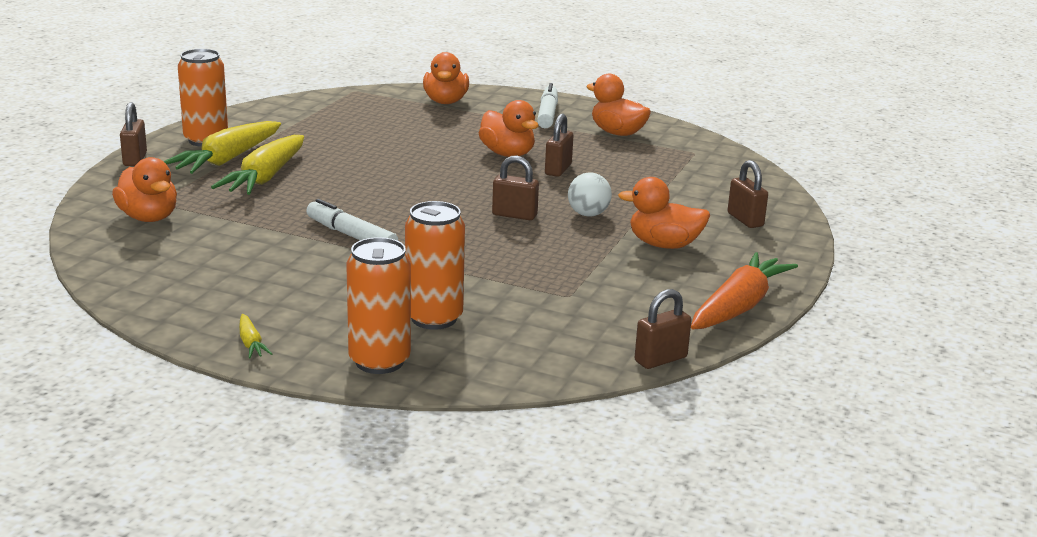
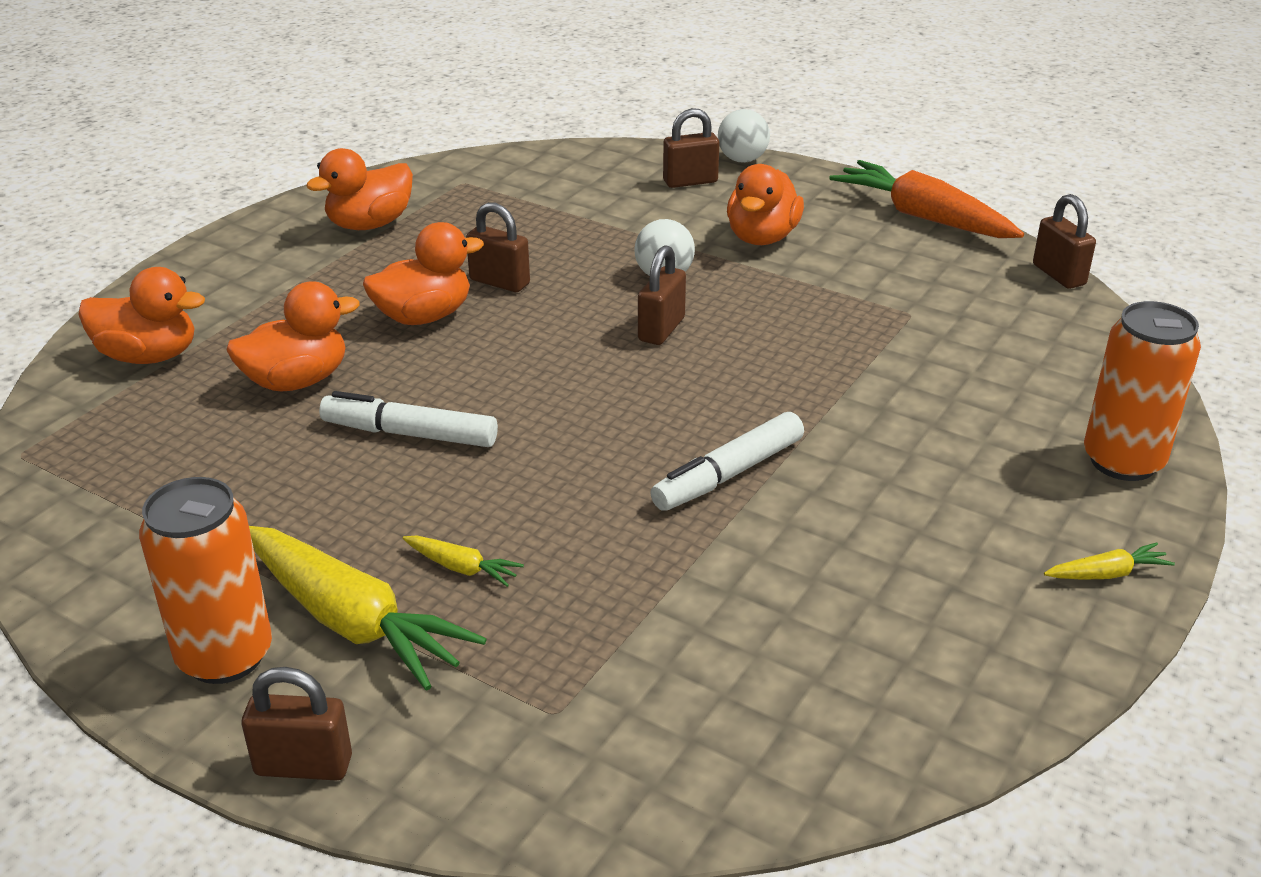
camera: 80 degrees left, 10 degrees up
(149, 217) = (635, 719): orange duck -> orange duck (297, 381)
(265, 178) = (462, 568): yellow carrot -> yellow carrot, size x0.44
(434, 318) = (993, 413): orange can -> none
(547, 114) = (262, 269): white marker -> white marker (409, 434)
(800, 237) = (742, 160): none -> white ball

